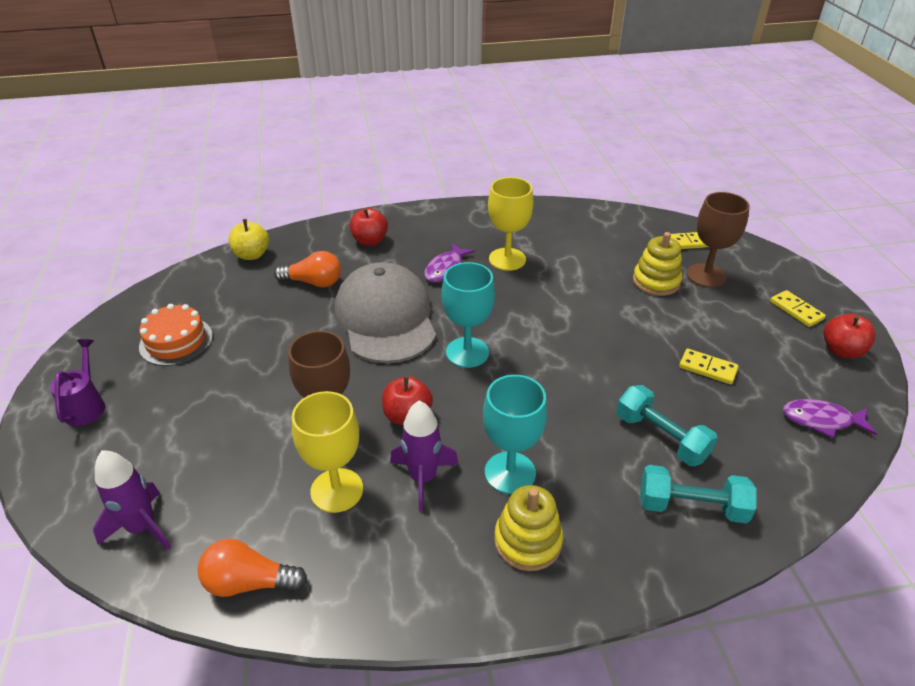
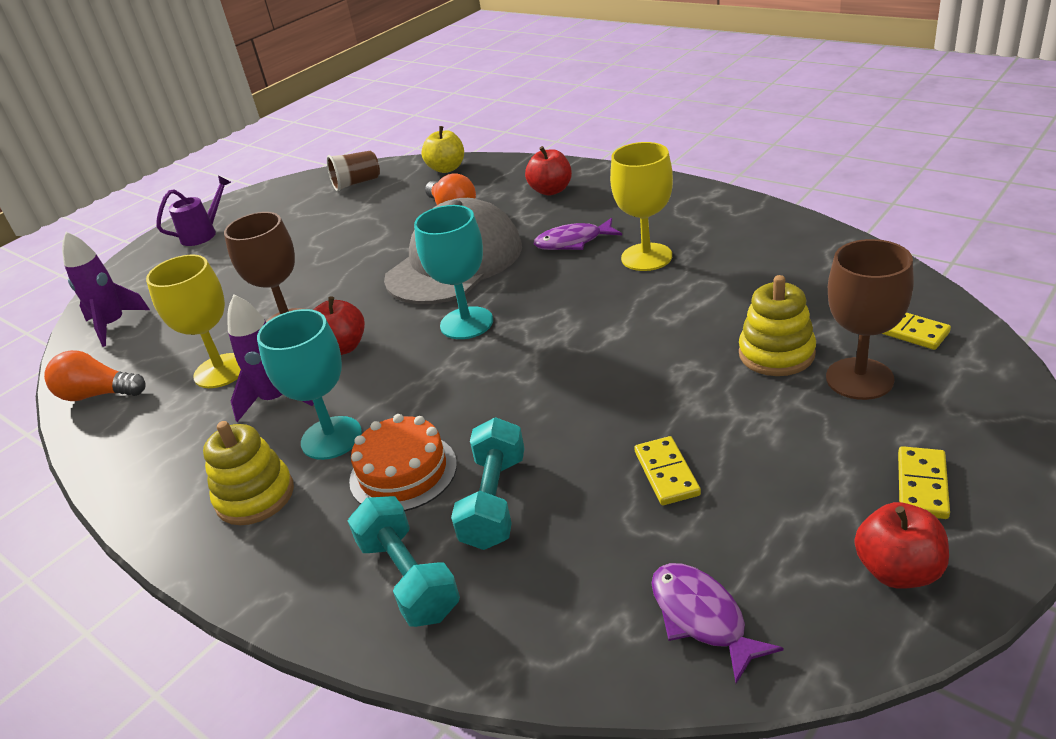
camera: 55 degrees right, 5 degrees down
(176, 341) = (305, 214): orange cake -> orange cake (403, 472)
(182, 297) = (356, 183): none -> brown cup
(249, 582) = (98, 394): orange light bulb -> orange light bulb turned 45 degrees counterclockwise

